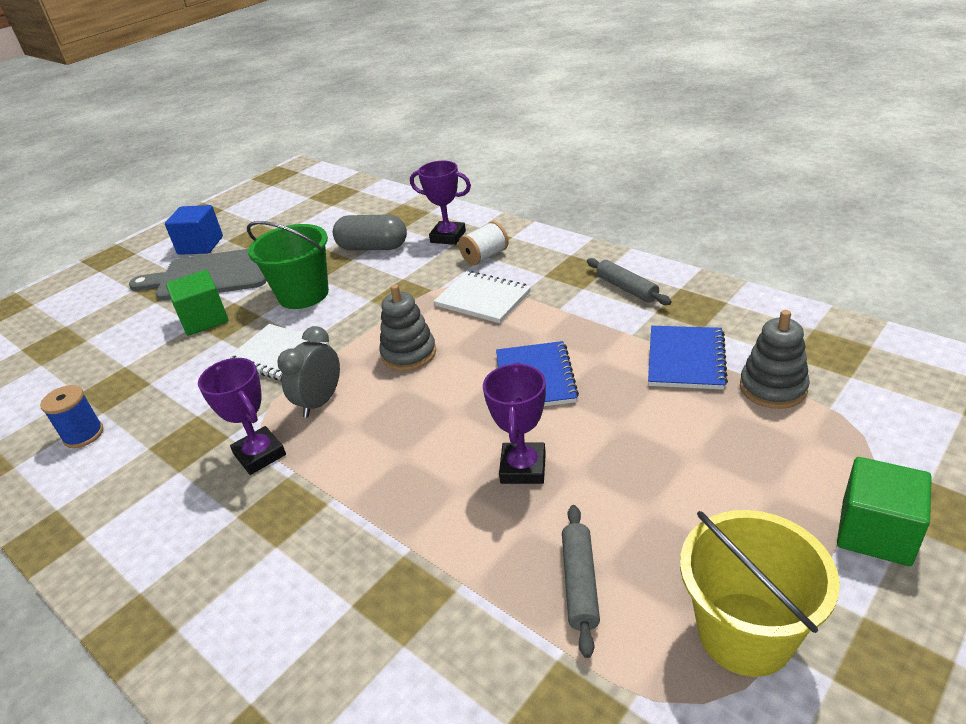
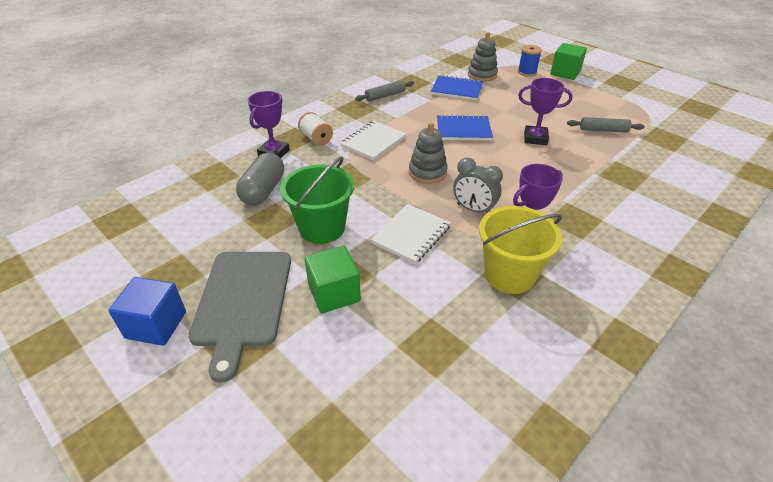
camera: 90 degrees left, 5 degrees up
(83, 435) = (501, 352): blue spool -> blue spool (527, 72)
(745, 633) = (617, 102): yellow bucket -> yellow bucket (509, 275)

